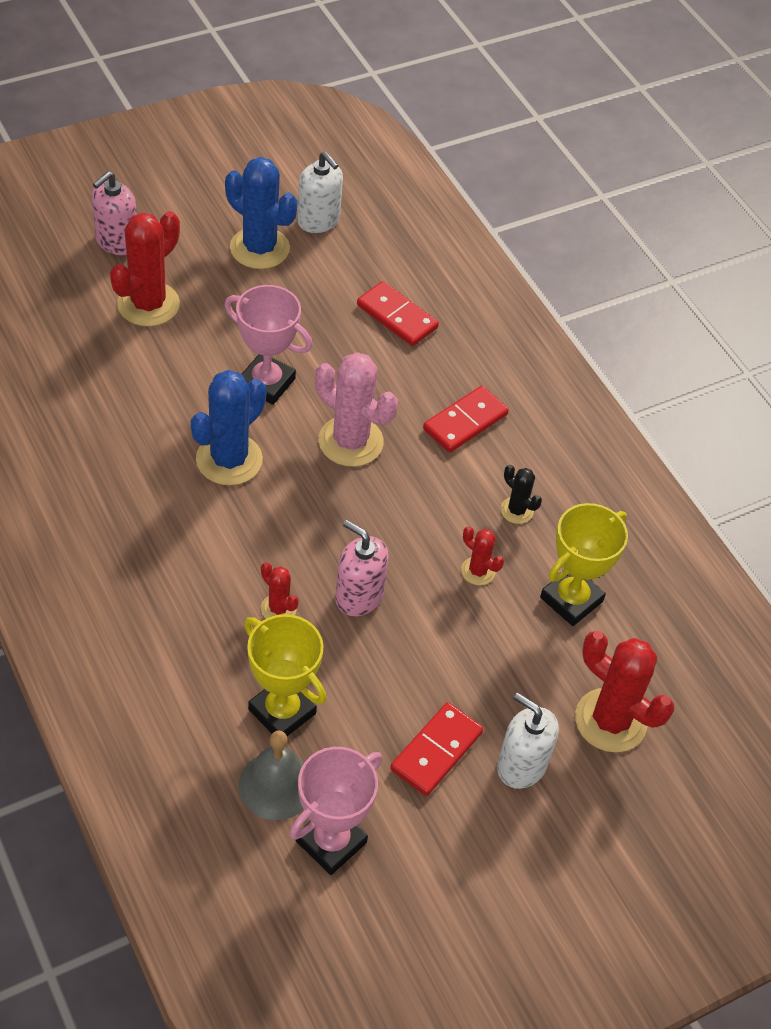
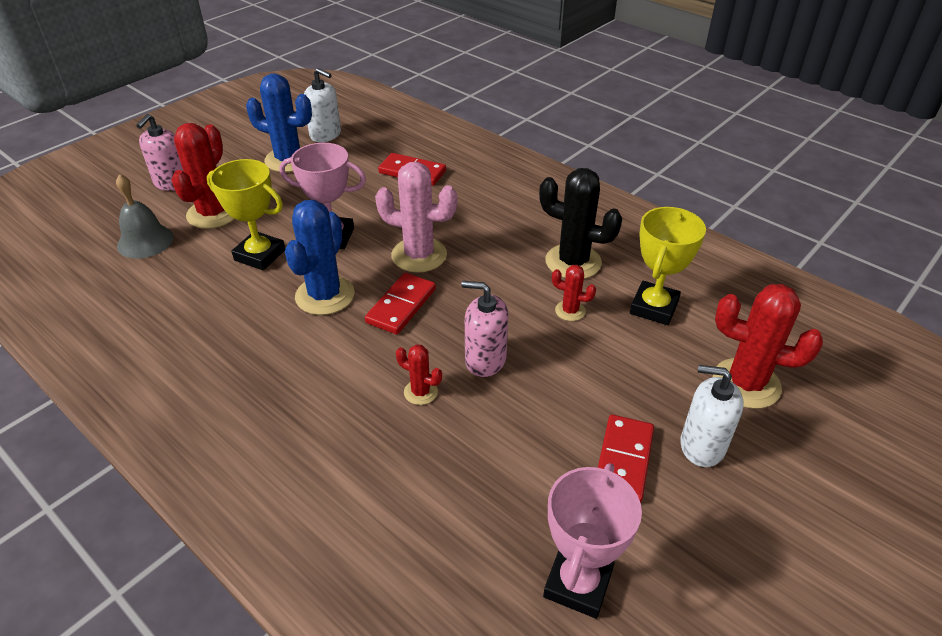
camera: 15 degrees left, 10 degrees down
(276, 785) = (496, 548): grey bell -> grey bell (145, 241)
(282, 711) = (467, 477): yellow trophy -> yellow trophy (260, 255)
(465, 422) = (499, 219): red domino -> red domino (401, 306)
(516, 510) = (573, 262): black cactus -> black cactus, size x1.98

